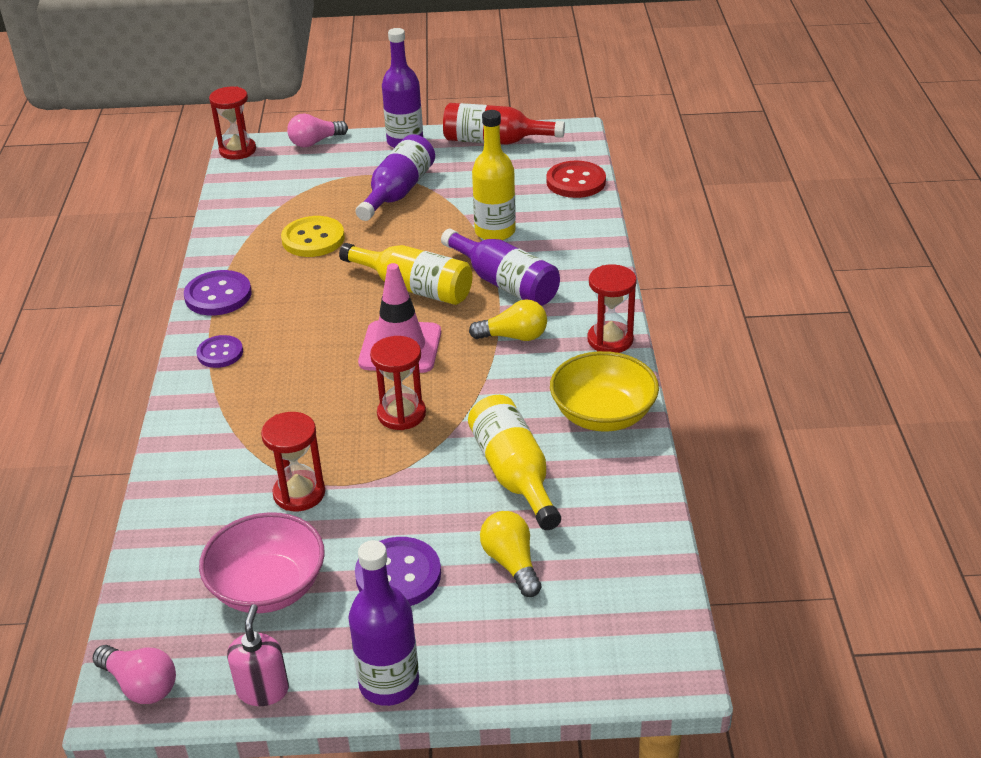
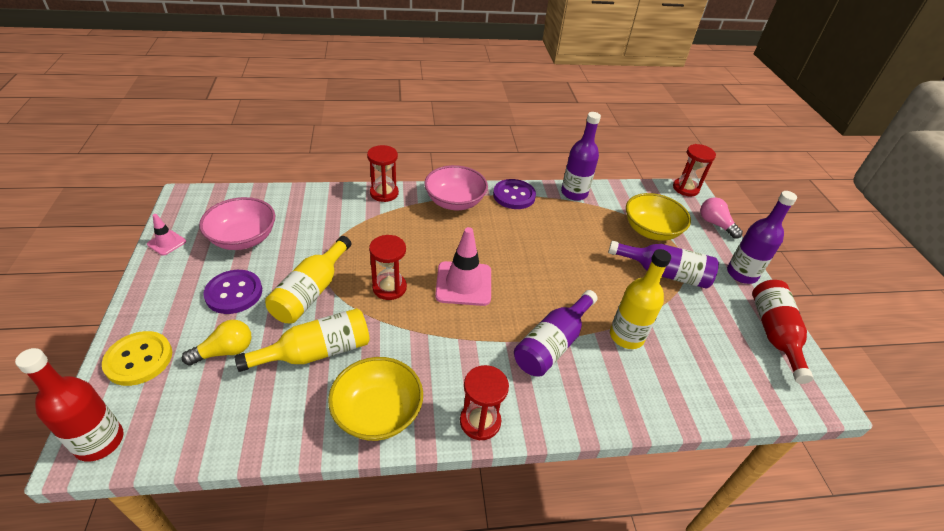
camera: 80 degrees right, 5 degrees up
(140, 685) = (190, 201): pink light bulb -> none
(220, 353) = (455, 202): purple button -> pink bowl
(263, 690) = (166, 243): pink soap dispenser -> pink traffic cone
(299, 493) = (319, 245): red hourglass -> red hourglass (384, 193)
(313, 239) = (587, 232): yellow button -> yellow button (139, 359)
(319, 190) = (651, 230): none -> yellow bowl
(389, 683) = (146, 293): purple bottle -> purple bottle (574, 193)
(414, 288) = (537, 288): yellow bottle -> yellow bottle (311, 292)
(514, 336) = (480, 351): yellow light bulb -> none
(576, 182) = (731, 399): red button -> none
(658, 656) = (99, 441): none -> red bottle

